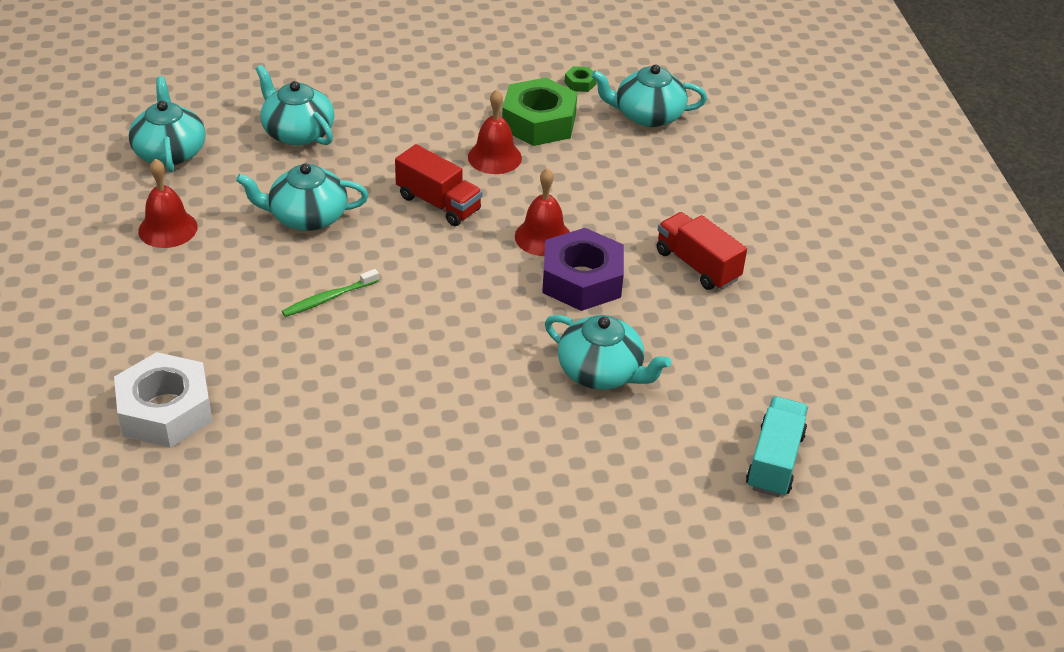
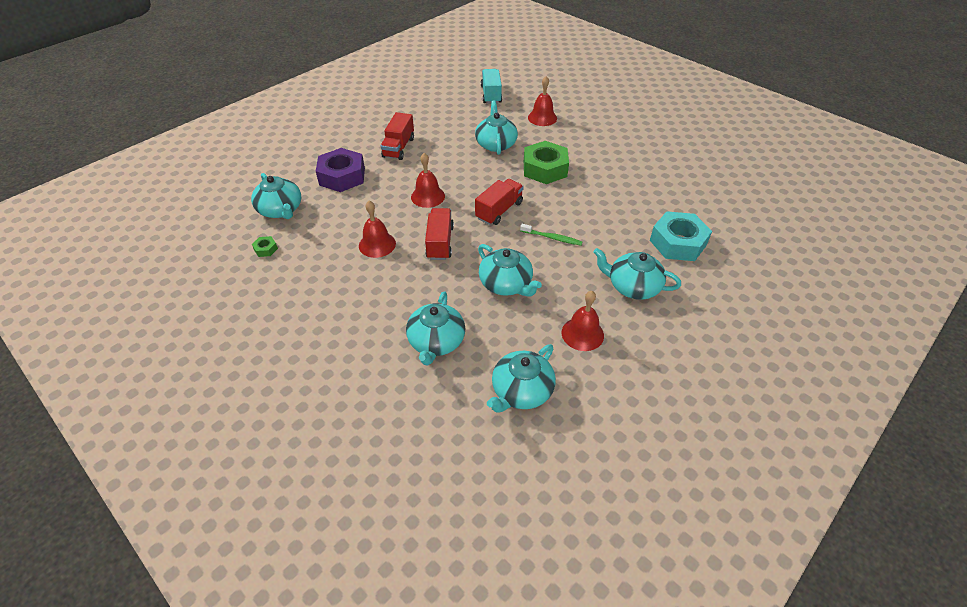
camera: 125 degrees left, 5 degrees up
(165, 410) = (677, 243): white nut -> turquoise nut
(166, 312) = (633, 286): none -> turquoise teapot
(438, 283) = (499, 210): none -> red truck
(539, 122) = (325, 245): green nut -> green nut (545, 169)
(582, 280) = (445, 172): purple nut -> purple nut (342, 176)
(625, 481) = (542, 118): none -> red bell
(774, 461) = (491, 94): turquoise truck -> turquoise truck turned 105 degrees clockwise

